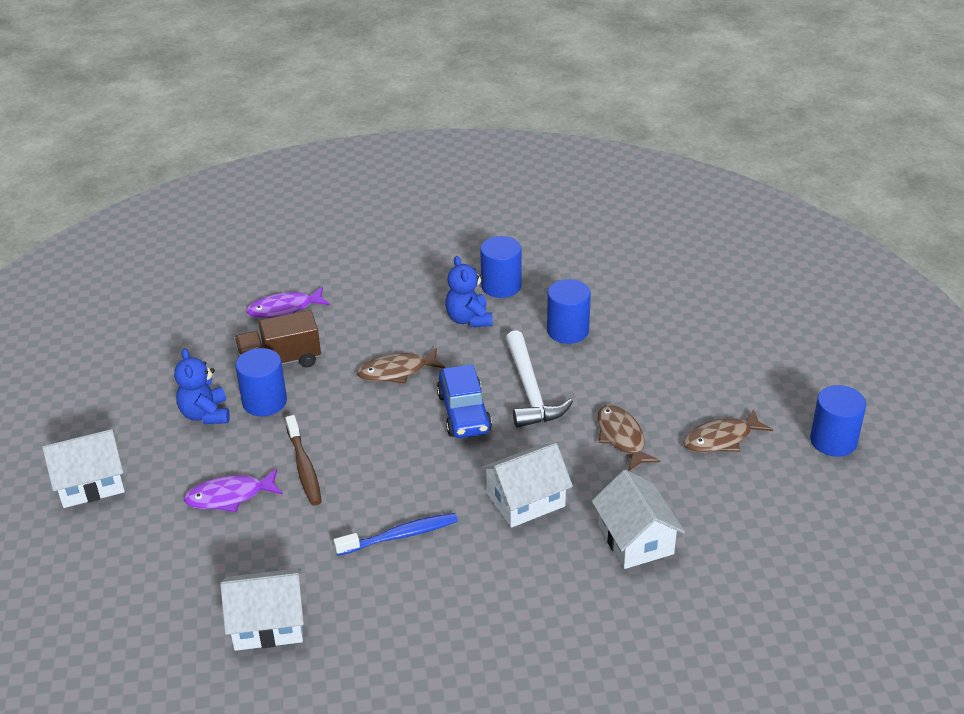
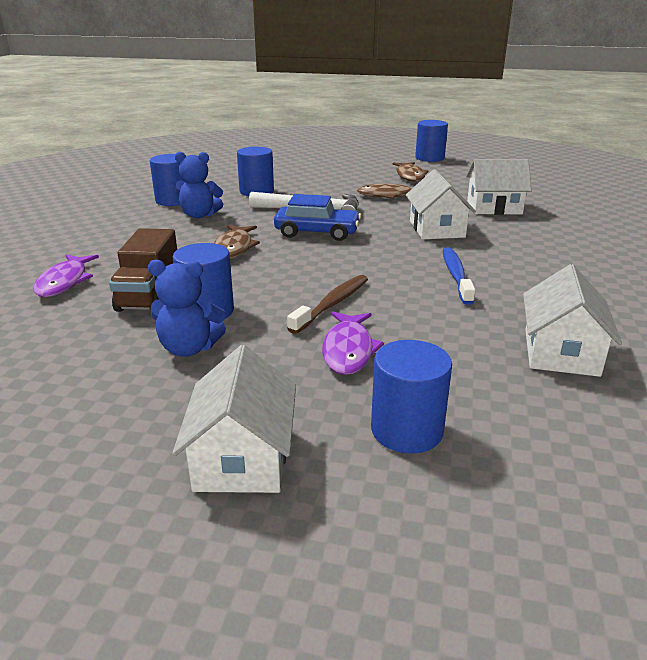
camera: 70 degrees left, 10 degrees down
(135, 549) = (406, 430): none -> blue cylinder
(304, 467) = (332, 304): brown toothbrush -> brown toothbrush turned 60 degrees counterclockwise

